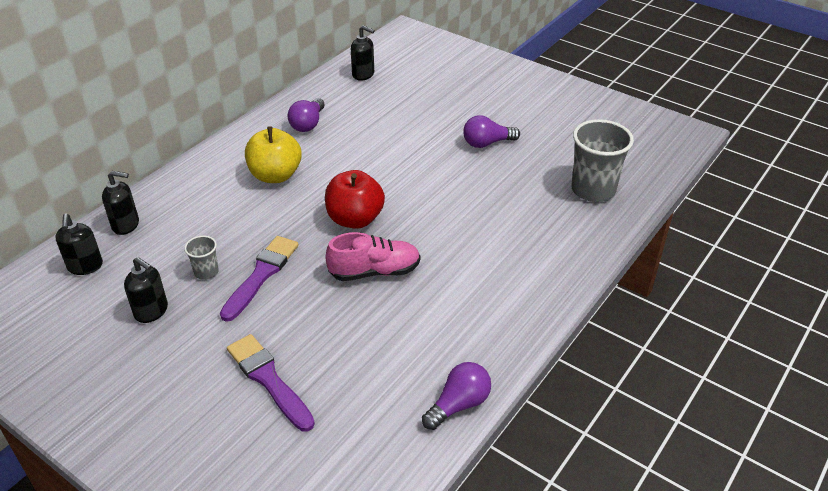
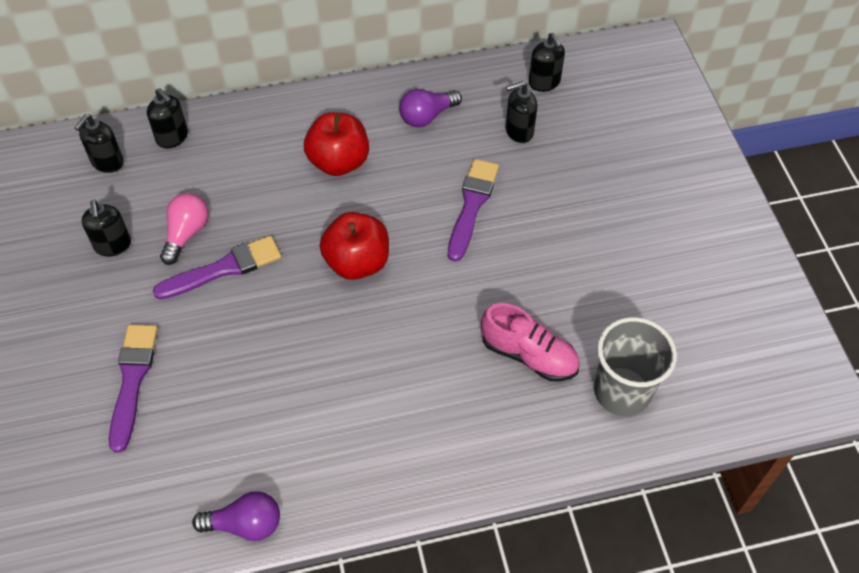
camera: 40 degrees right, 15 degrees up
(206, 272) = (186, 234): grey cup -> pink light bulb
(275, 175) = (338, 162): yellow apple -> red apple
(374, 272) = (316, 334): pink shoe -> pink shoe (529, 355)
(377, 104) = (519, 131): none -> black soap dispenser
(393, 152) = (472, 205): none -> purple brush
(487, 143) = (576, 255): purple light bulb -> none

